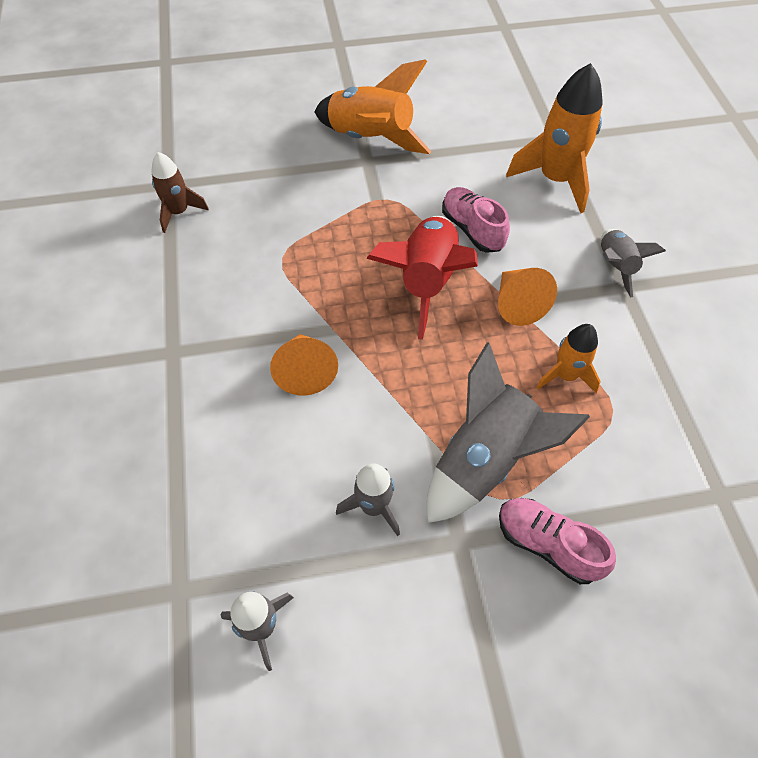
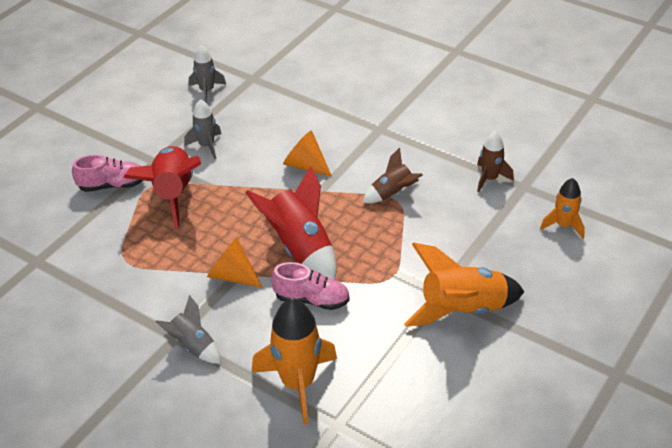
camera: 135 degrees right, 15 degrees down
(275, 267) = (392, 194): none -> brown rocket
(485, 460) = (173, 194): grey rocket -> red rocket
(565, 375) = (167, 258): orange rocket -> orange rocket (563, 225)

